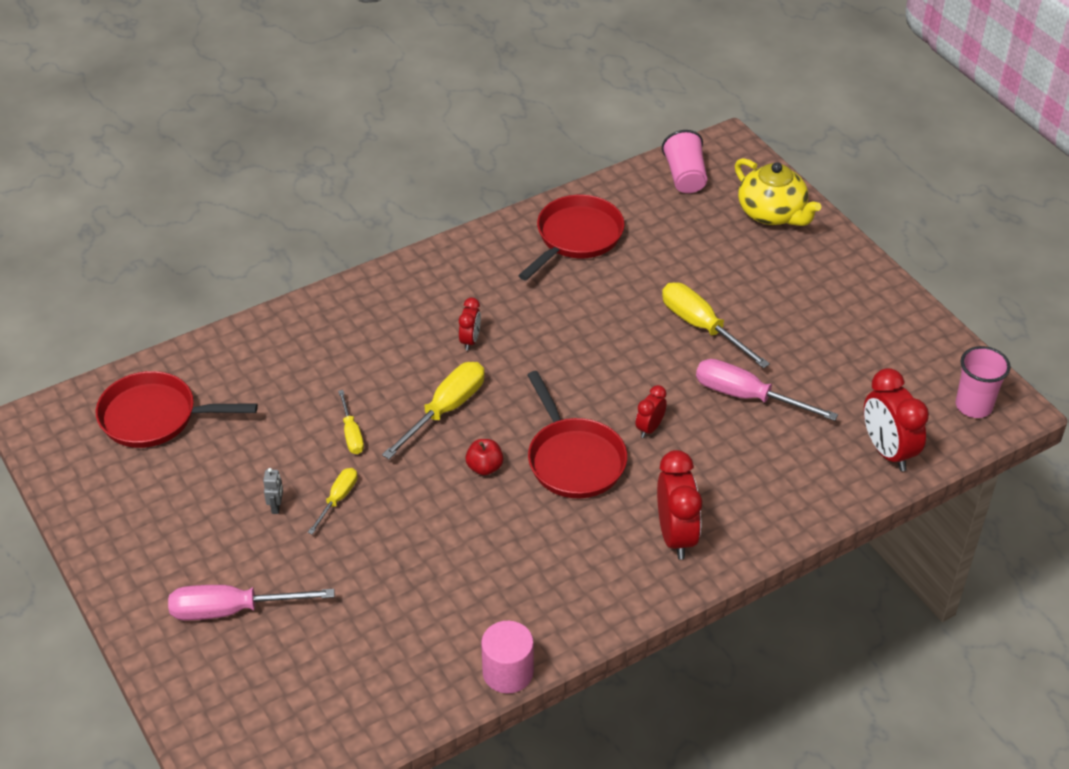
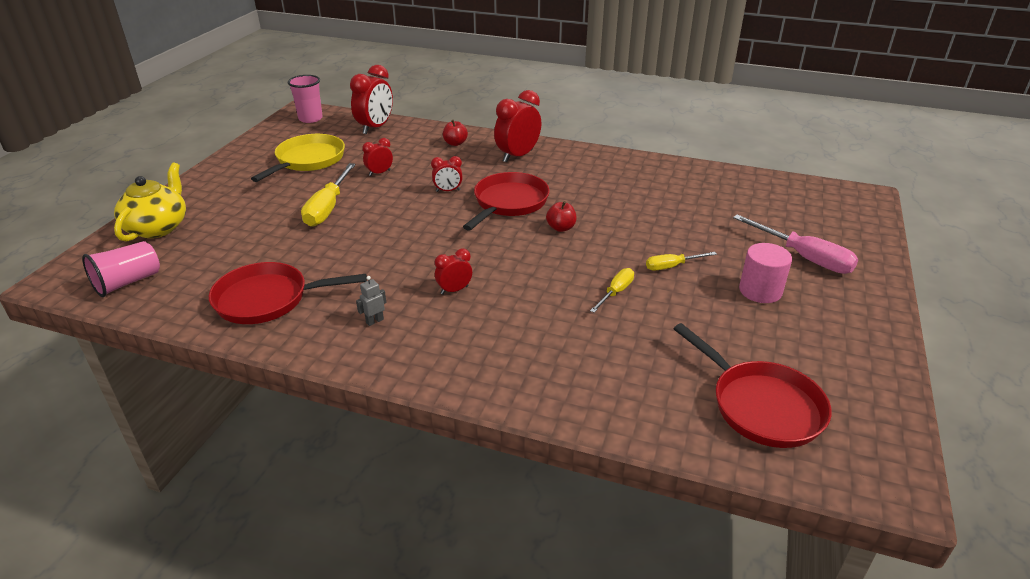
camera: 130 degrees left, 10 degrees down
(276, 507) = (719, 287): grey robot -> grey robot (374, 321)
(445, 410) = (536, 265): yellow screwdriver -> none
(508, 672) = (672, 163): pink cylinder -> pink cylinder (760, 291)
(747, 396) = (379, 173): pink screwdriver -> red clock
(768, 500) = (455, 143): none -> red apple
(836, 355) = (308, 160): none -> yellow pan

